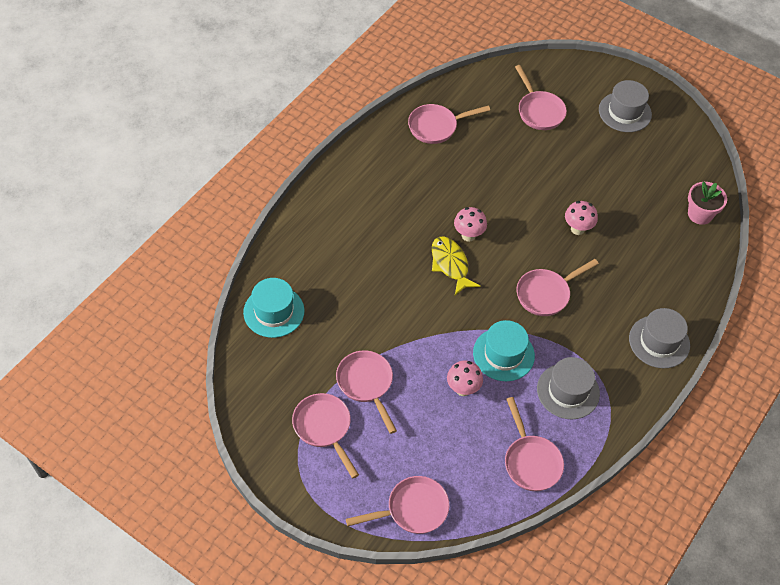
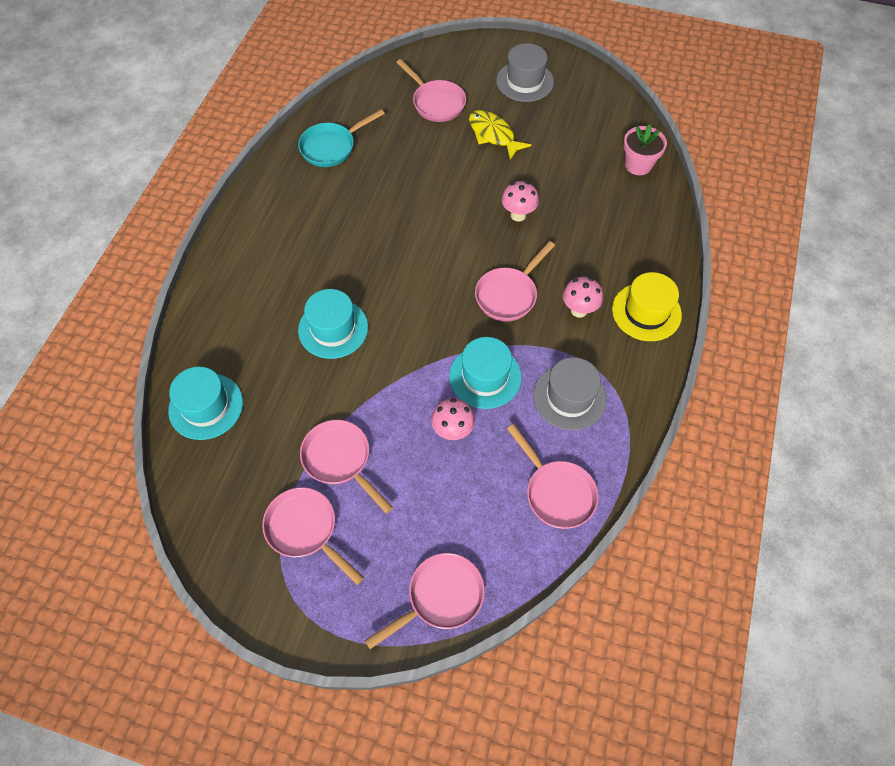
camera: 15 degrees left, 5 degrees up
(391, 280) = (333, 328): none -> turquoise hat
(436, 127) = (332, 147): pink pan -> turquoise pan
(450, 264) = (394, 292): yellow fish -> yellow fish (493, 135)
(468, 235) = (403, 255): pink mushroom -> pink mushroom (579, 310)
(659, 342) = (646, 312): grey hat -> yellow hat

